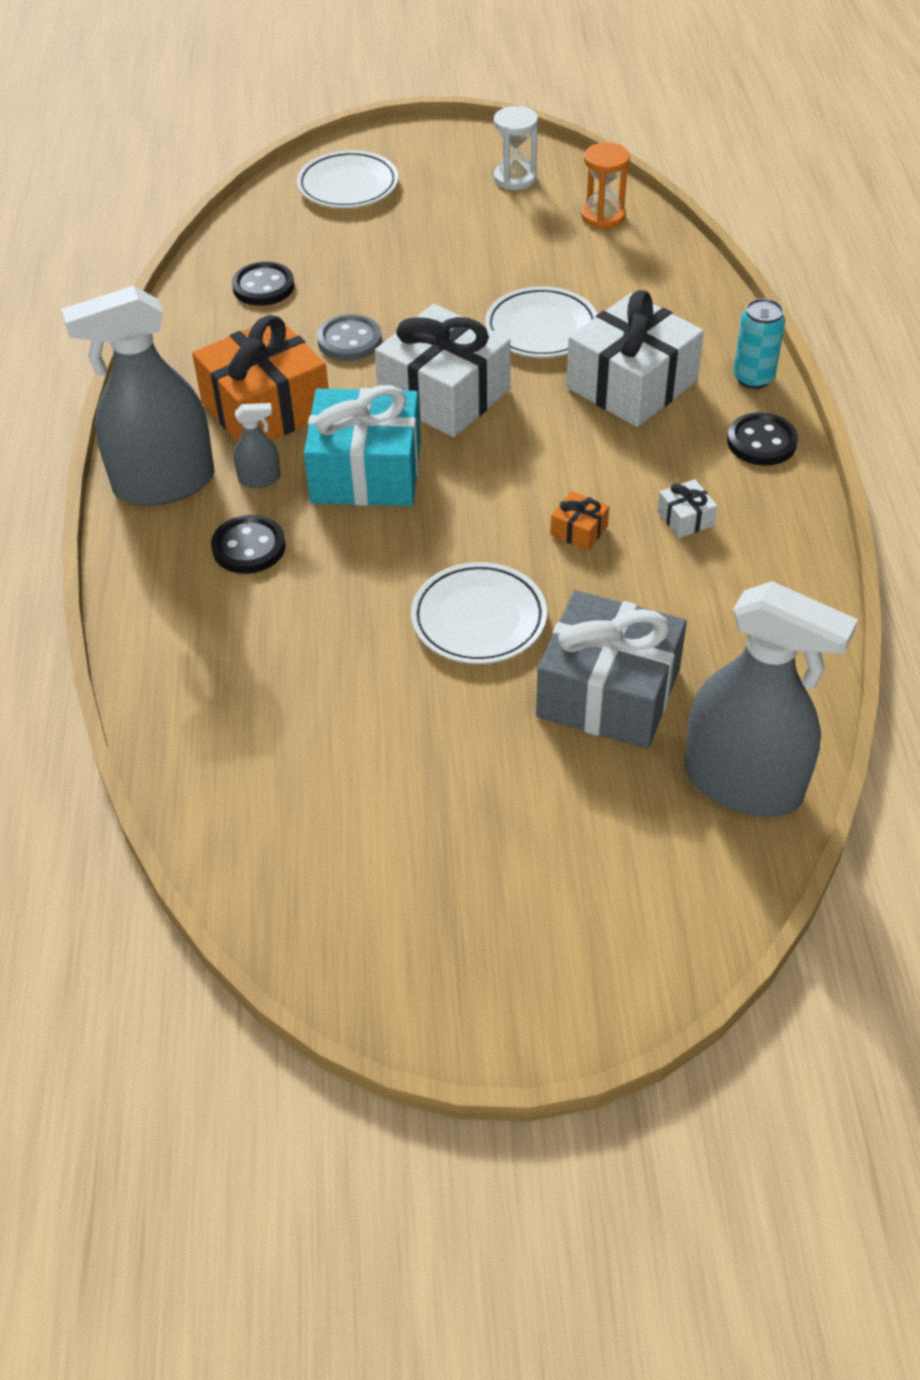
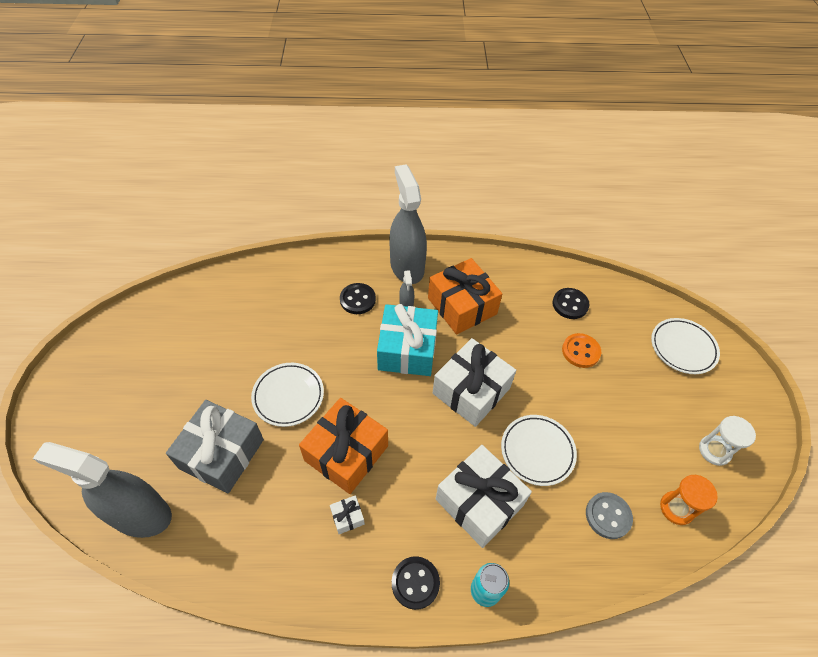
camera: 90 degrees right, 5 degrees up
(349, 340) = (521, 345): grey button -> grey button (608, 516)
(359, 280) = (580, 351): none -> orange button
(579, 531) = (346, 453): orange gift -> orange gift, size x2.44
(743, 783) = (140, 515): grey spray bottle -> grey spray bottle turned 75 degrees clockwise

